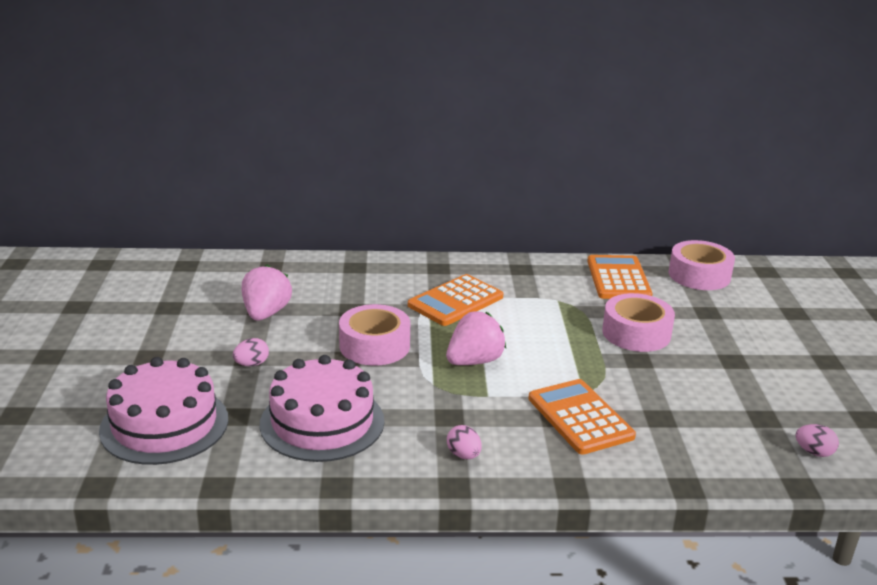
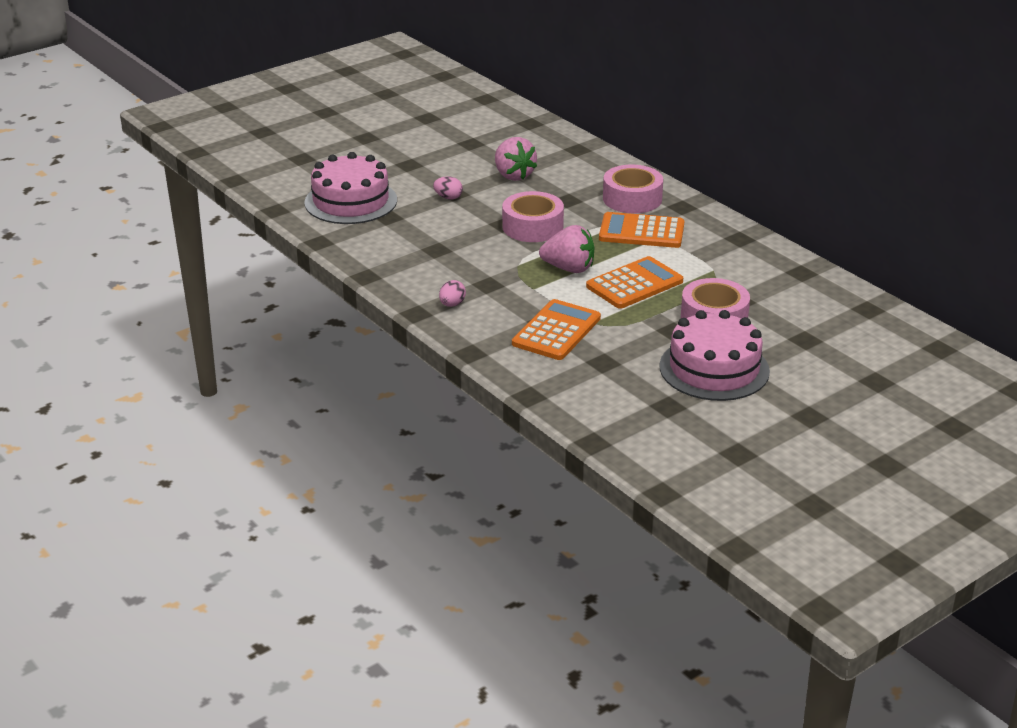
camera: 55 degrees right, 5 degrees up
(266, 313) = (513, 175): pink strawberry -> pink strawberry turned 90 degrees clockwise
(322, 422) = (420, 246): pink cake -> pink cake (714, 369)
(618, 278) = (796, 283): orange calculator -> orange calculator (634, 284)
(699, 275) = (869, 318): pink tape -> pink tape (632, 199)
(814, 452) = (648, 438): pink egg -> none

